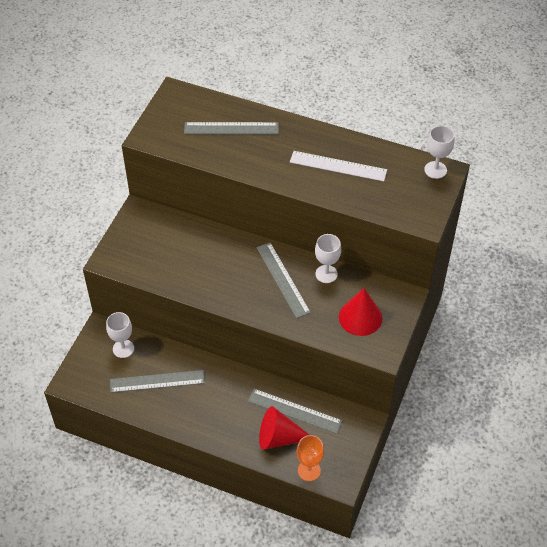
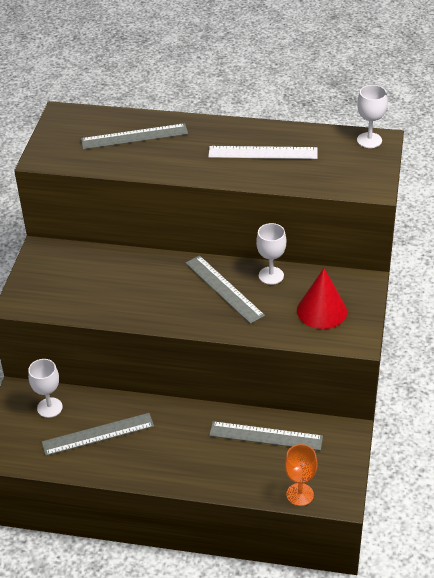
camera: 10 degrees left, 10 degrees down
(279, 437) = (255, 466): red cone -> none

